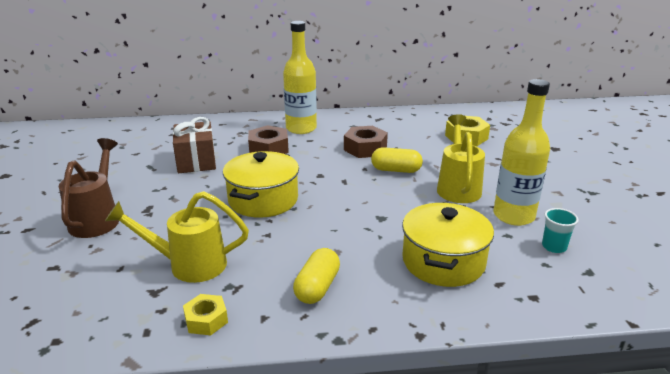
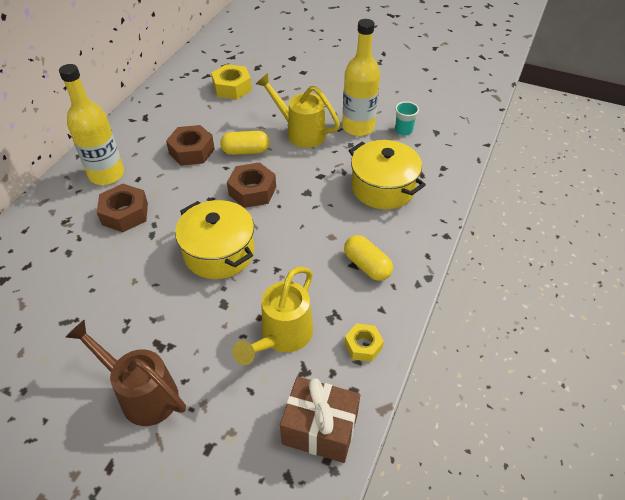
camera: 60 degrees left, 20 degrees up
(196, 161) = (94, 278): brown gift -> brown gift (320, 429)
(350, 190) = (252, 191): none -> brown nut
(396, 170) = (246, 151): yellow capsule -> yellow capsule turned 45 degrees clockwise

